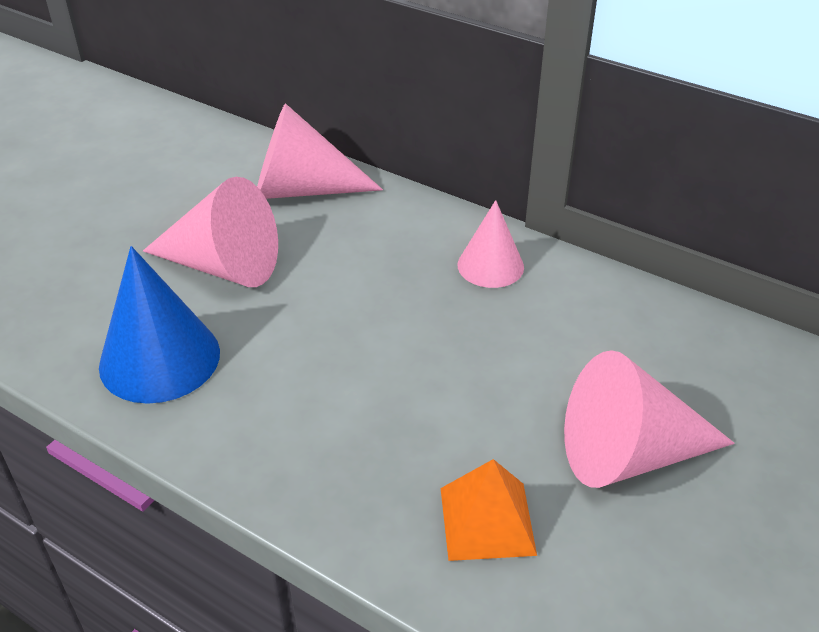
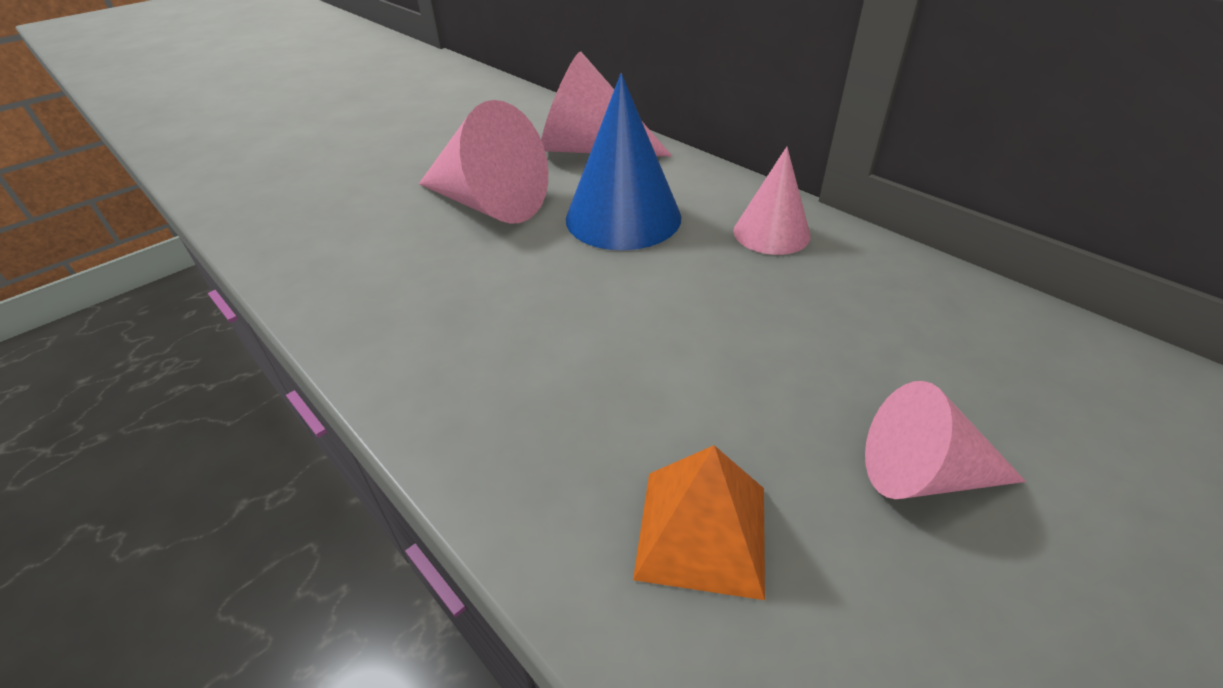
camera: 15 degrees right, 0 degrees up
(160, 359) = (386, 278): blue cone -> blue cone (623, 217)
(629, 454) = (923, 474): pink cone -> pink cone, size x0.62

